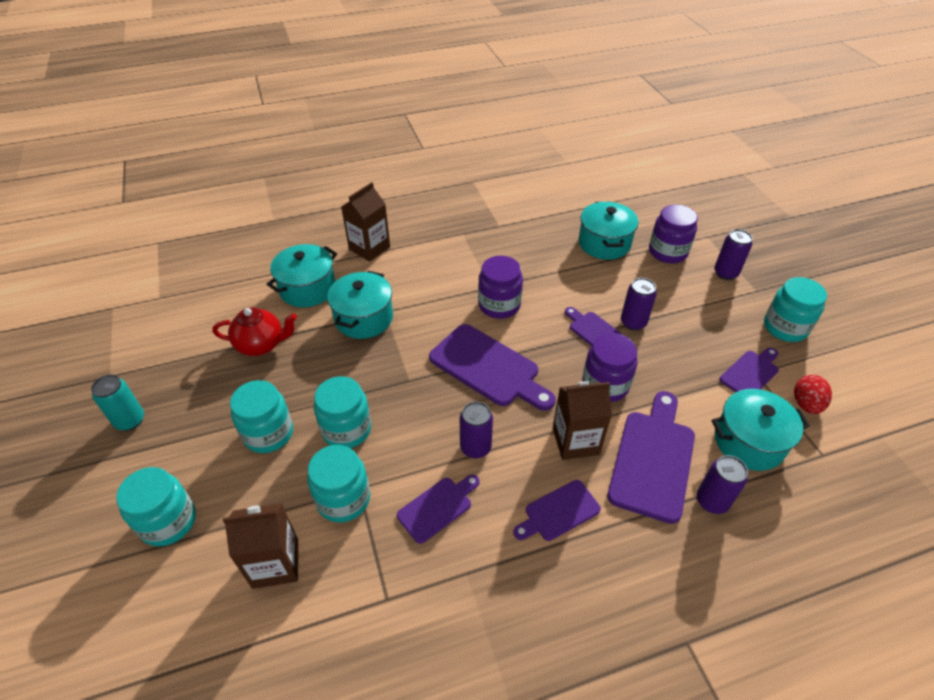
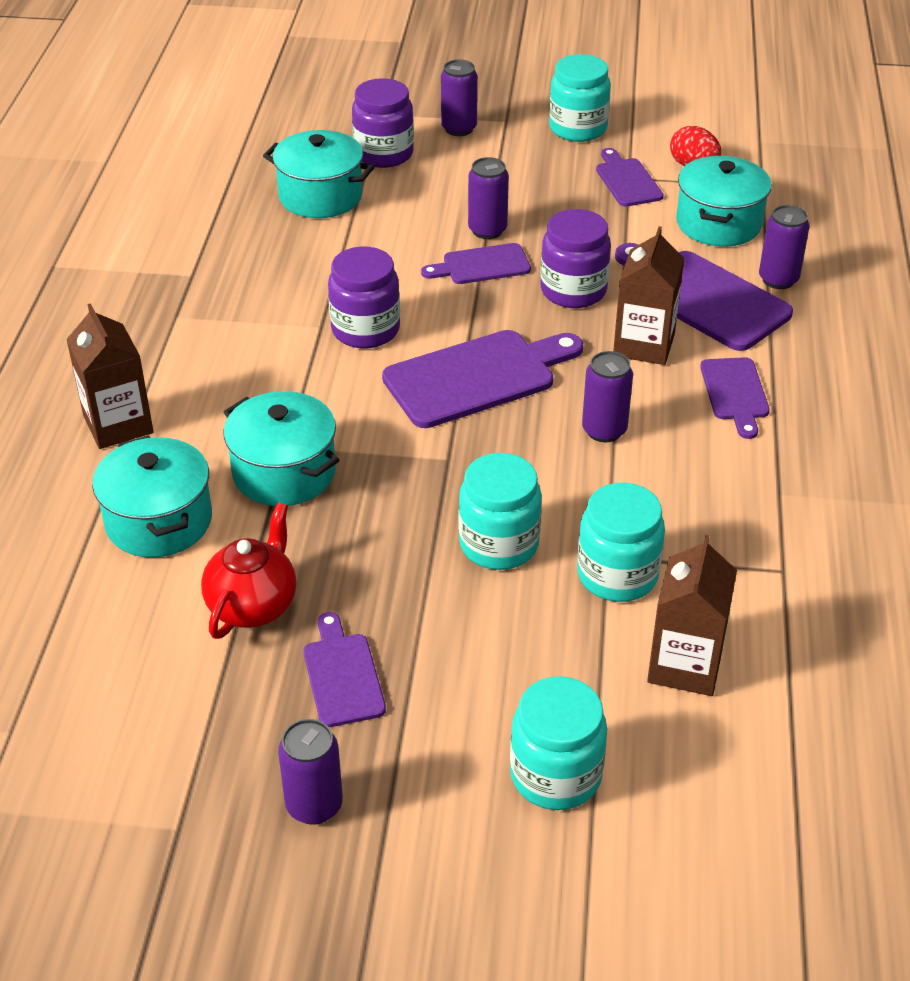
camera: 65 degrees left, 5 degrees down
(130, 420) = (314, 805): turquoise can -> purple can
(268, 433) = (453, 631): turquoise jar -> none
(437, 507) = (676, 490): purple cutting board -> purple cutting board (342, 675)

